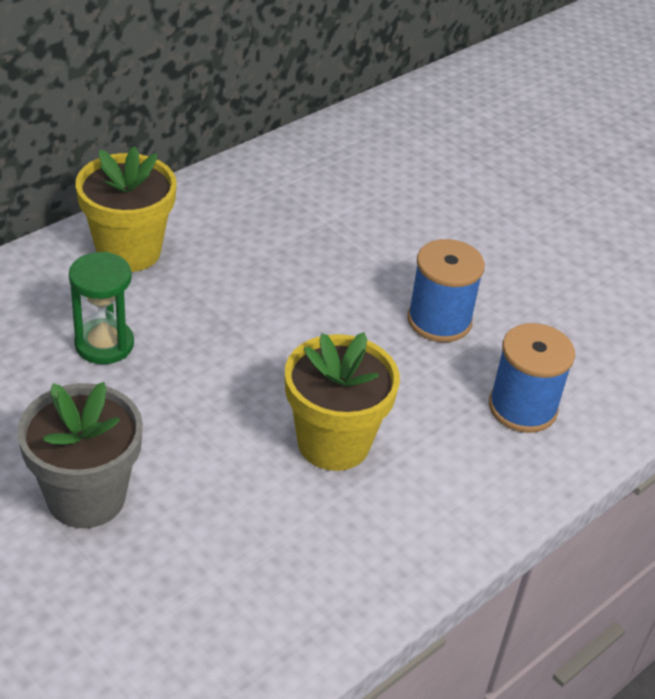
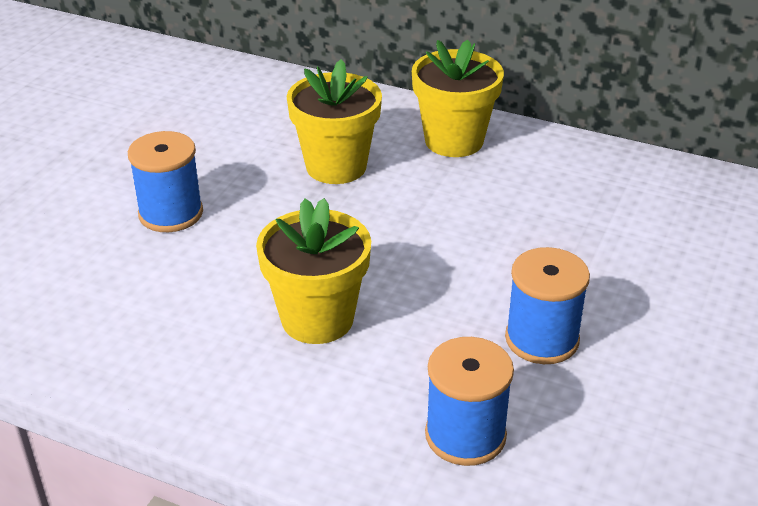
camera: 70 degrees right, 5 degrees down
(86, 497) = (171, 213): grey flower pot -> blue spool
(104, 344) = (336, 166): green hourglass -> yellow flower pot

